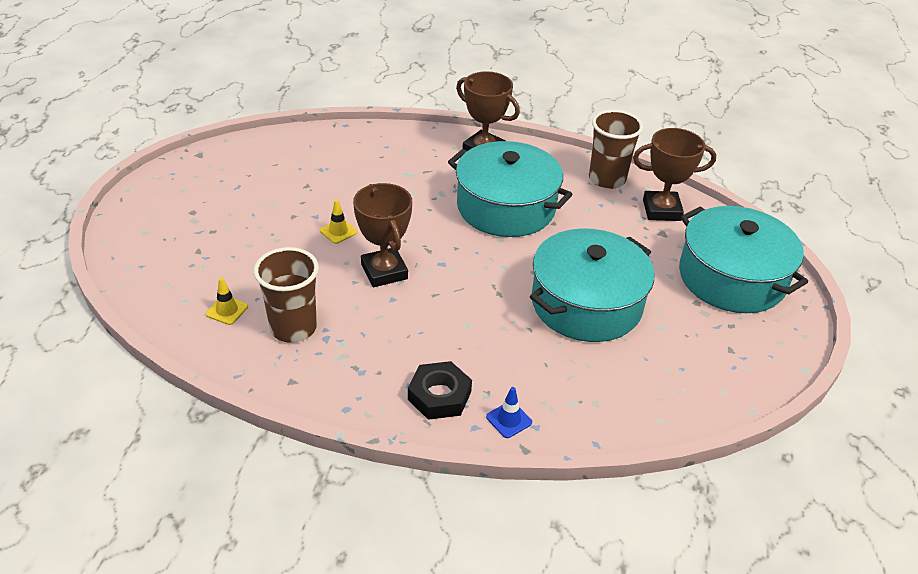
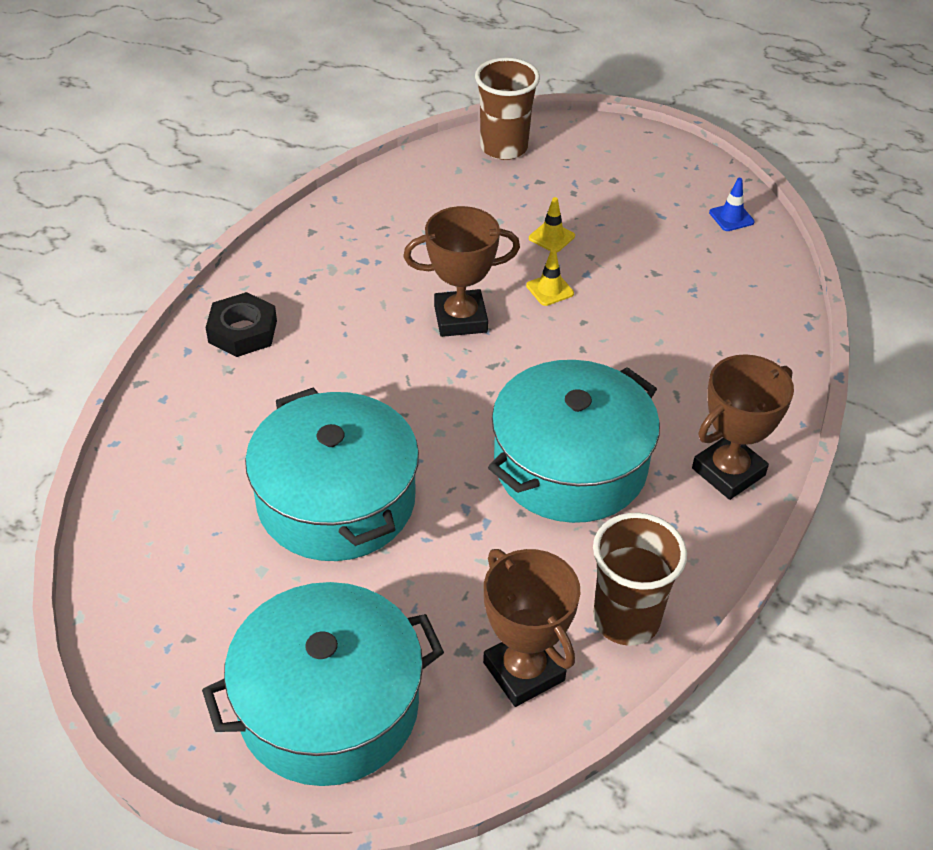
camera: 105 degrees right, 5 degrees up
(227, 310) = (432, 196): yellow traffic cone -> yellow traffic cone (551, 237)
(293, 328) = (388, 238): brown cup -> brown cup (504, 148)
(509, 420) = (183, 379): blue traffic cone -> blue traffic cone (731, 217)
(661, 210) = (524, 671): brown trophy -> brown trophy turned 45 degrees counterclockwise

